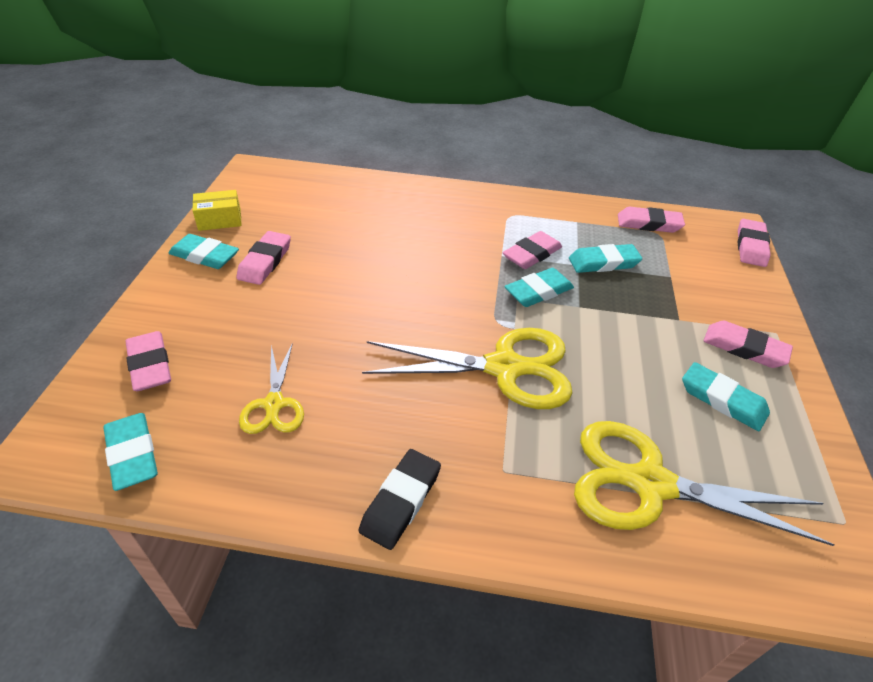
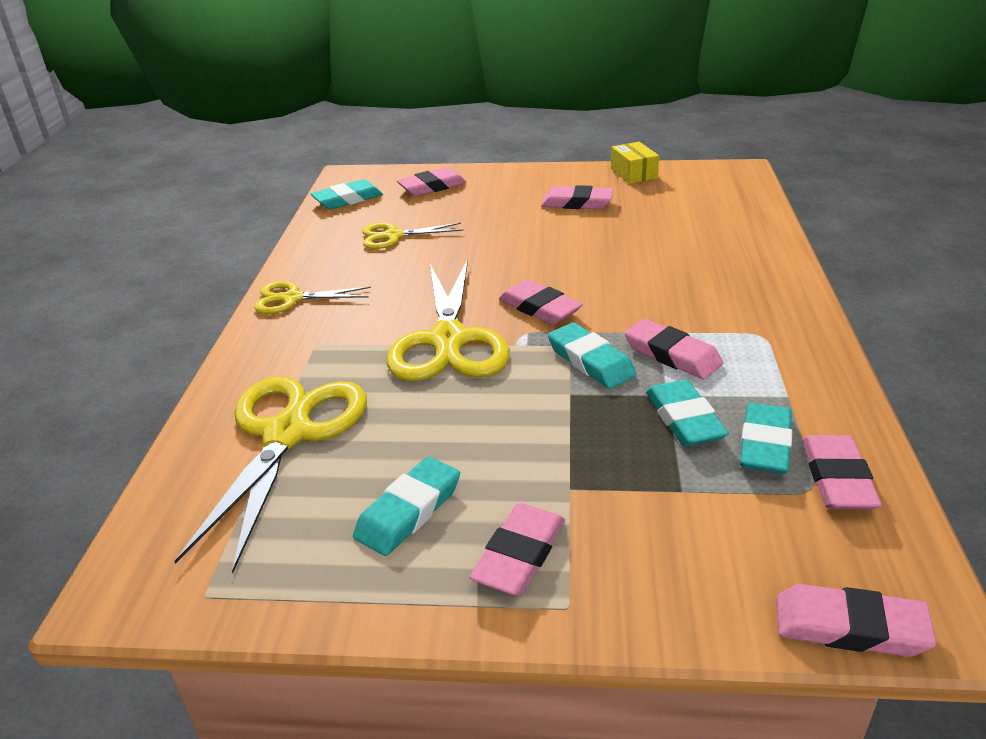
camera: 90 degrees right, 10 degrees down
(205, 256) = (573, 178): turquoise eraser -> turquoise eraser (765, 444)
(401, 501) = (292, 298): black eraser -> yellow scissors
(458, 308) = (539, 308): none -> pink eraser

